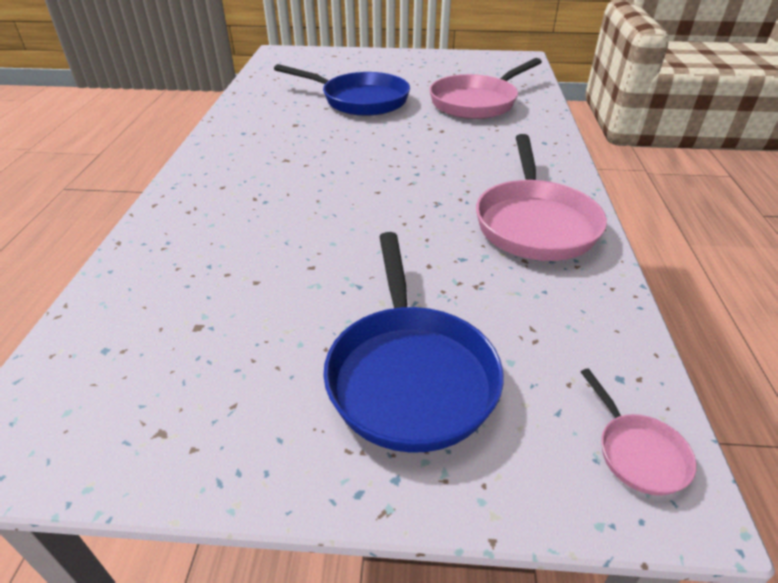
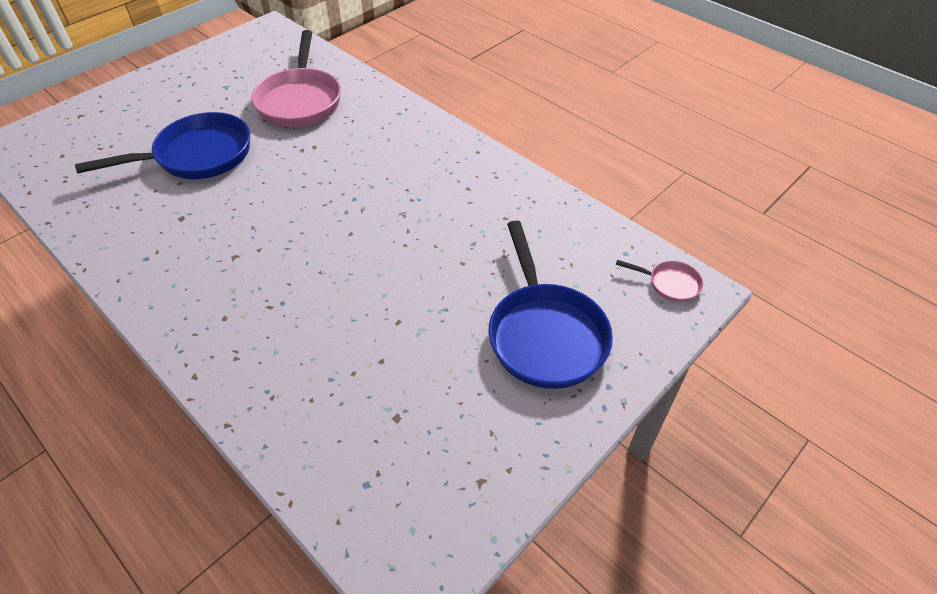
camera: 50 degrees left, 10 degrees up
(410, 375) = (545, 334): blue pan -> blue pan turned 45 degrees clockwise
(534, 223) = (477, 187): pink pan -> none

